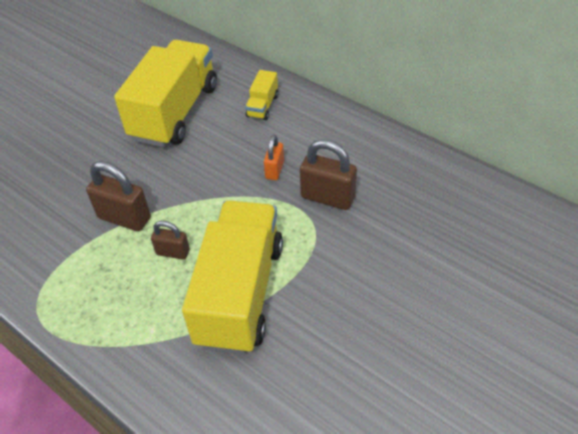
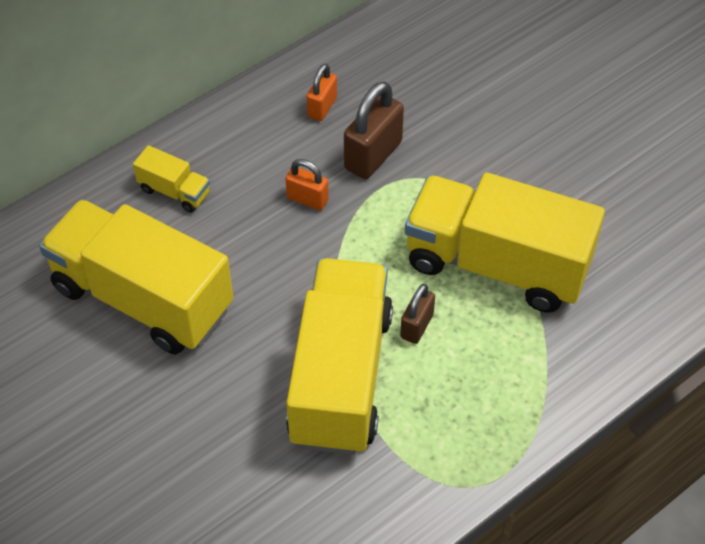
camera: 80 degrees left, 5 degrees up
(124, 218) = (340, 377): brown padlock -> yellow truck
(364, 160) = (322, 107): none -> orange padlock

